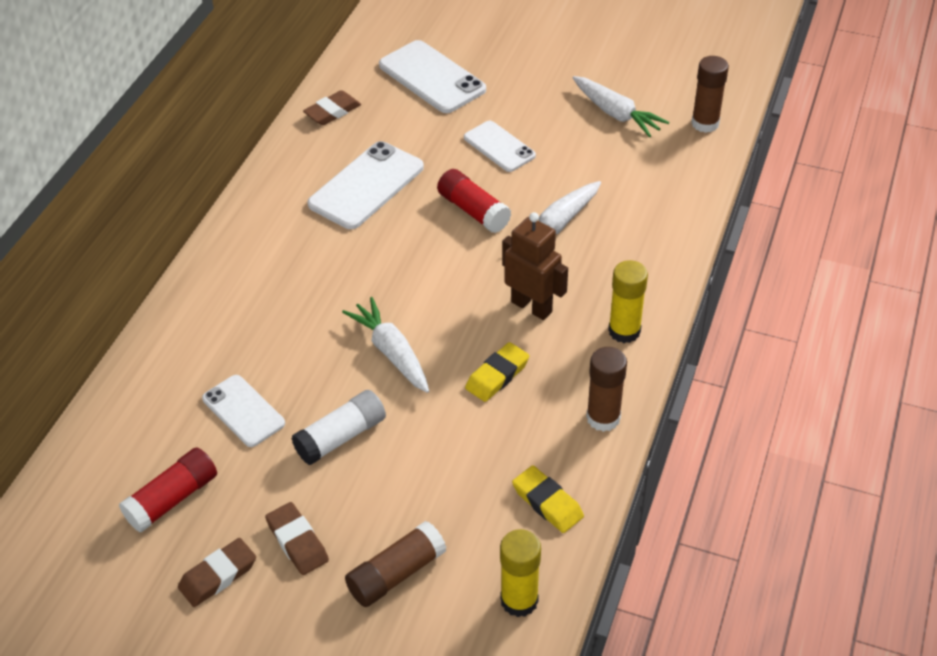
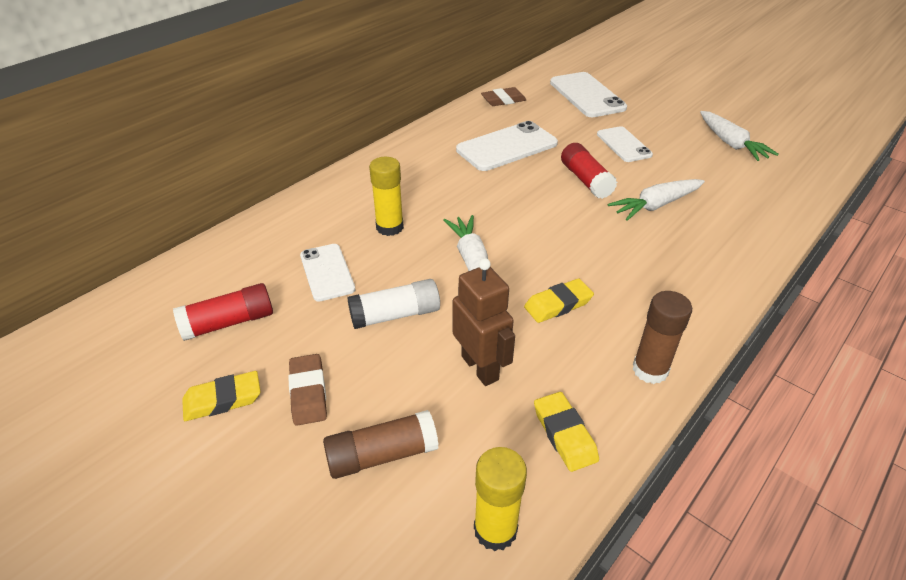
camera: 20 degrees right, 5 degrees down
(218, 575) = (223, 399): brown eraser -> yellow eraser
(532, 307) = (611, 259): brown robot -> brown robot (480, 367)
(624, 331) = (694, 300): yellow glue stick -> yellow glue stick (389, 227)
(705, 123) = (810, 165): brown glue stick -> none

